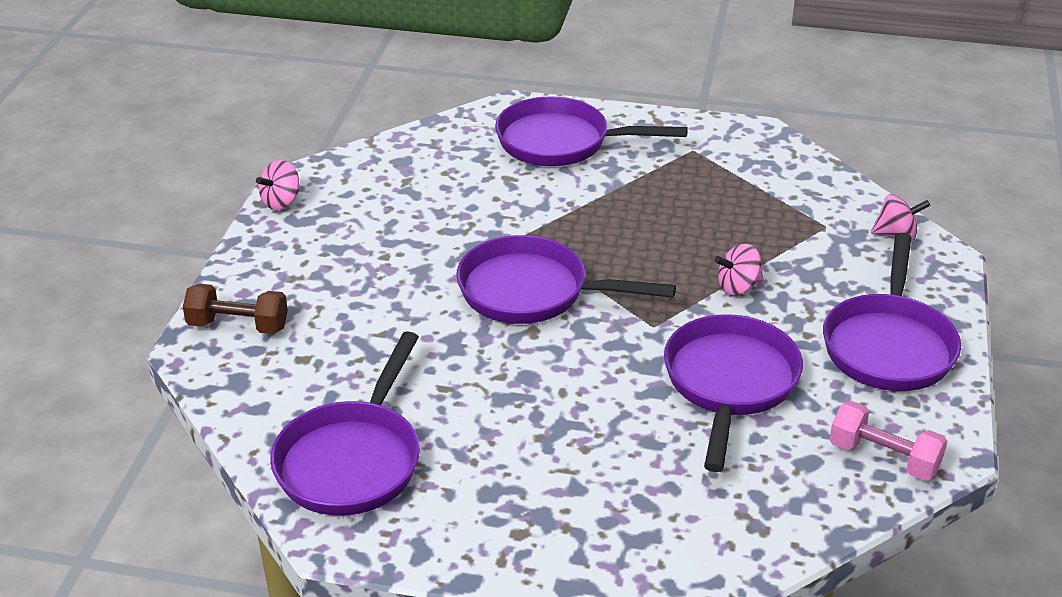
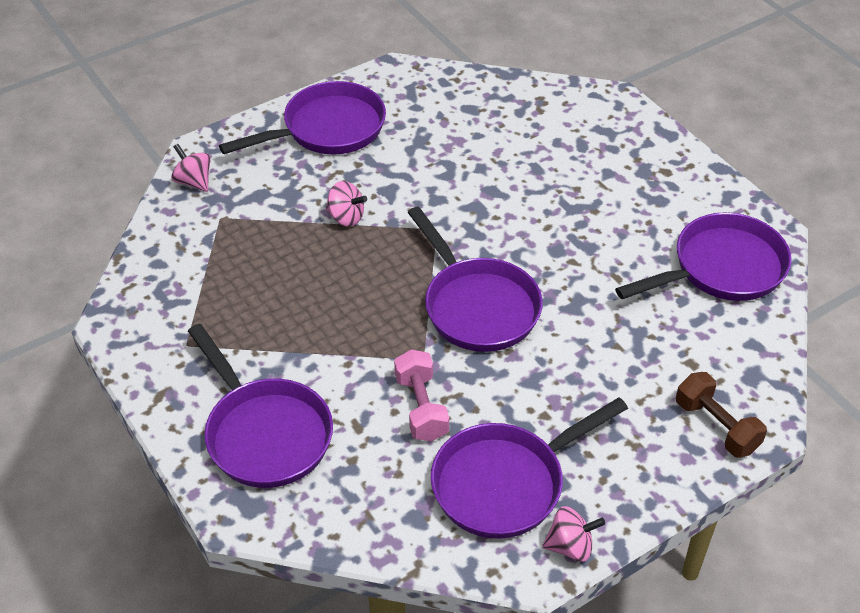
camera: 135 degrees left, 10 degrees up
(729, 383) = (446, 168): purple pan -> purple pan (505, 483)
(883, 458) = (431, 87): pink dumbbell -> pink dumbbell (421, 407)

